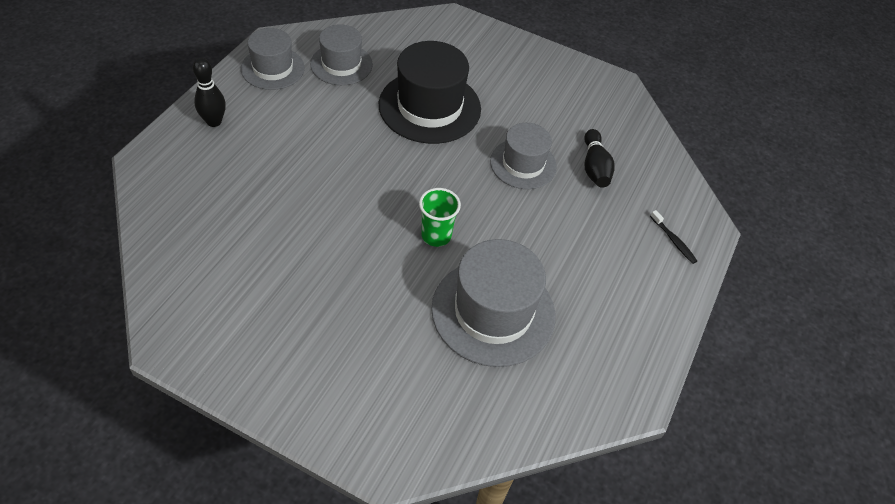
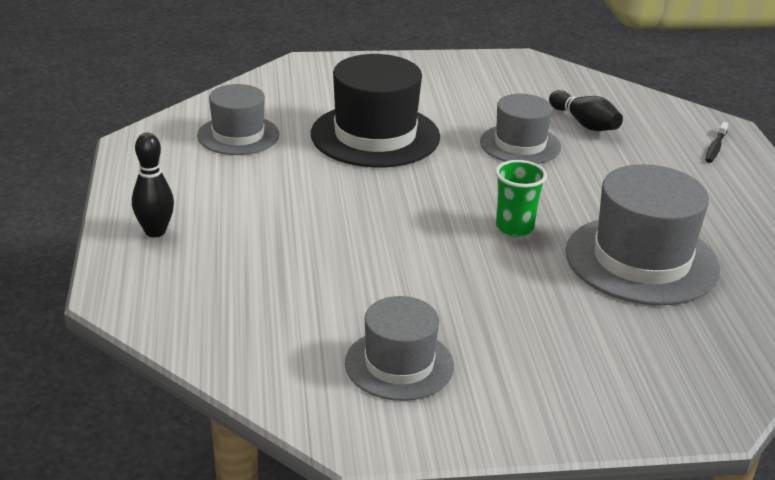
camera: 30 degrees left, 20 degrees down
(272, 68) = (165, 164): grey hat -> grey hat (399, 364)
(673, 241) = (715, 147): black toothbrush -> black toothbrush turned 90 degrees clockwise

